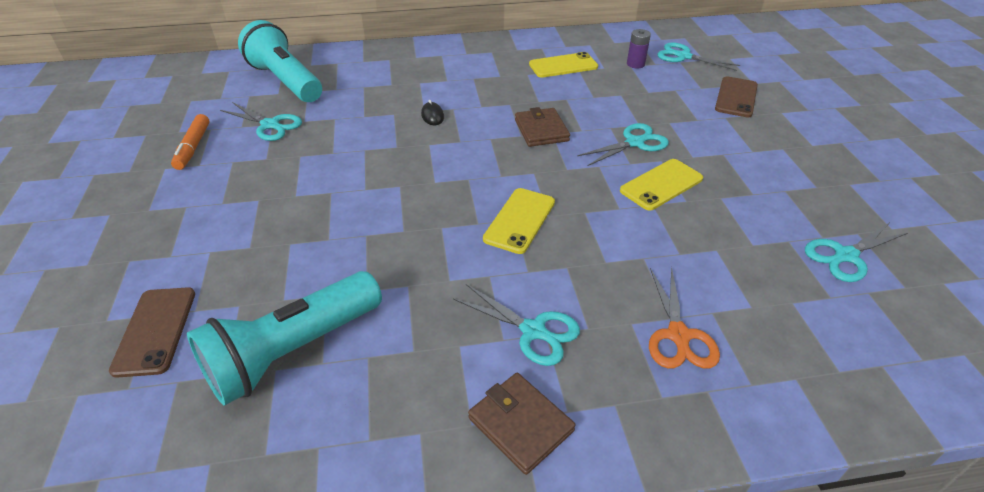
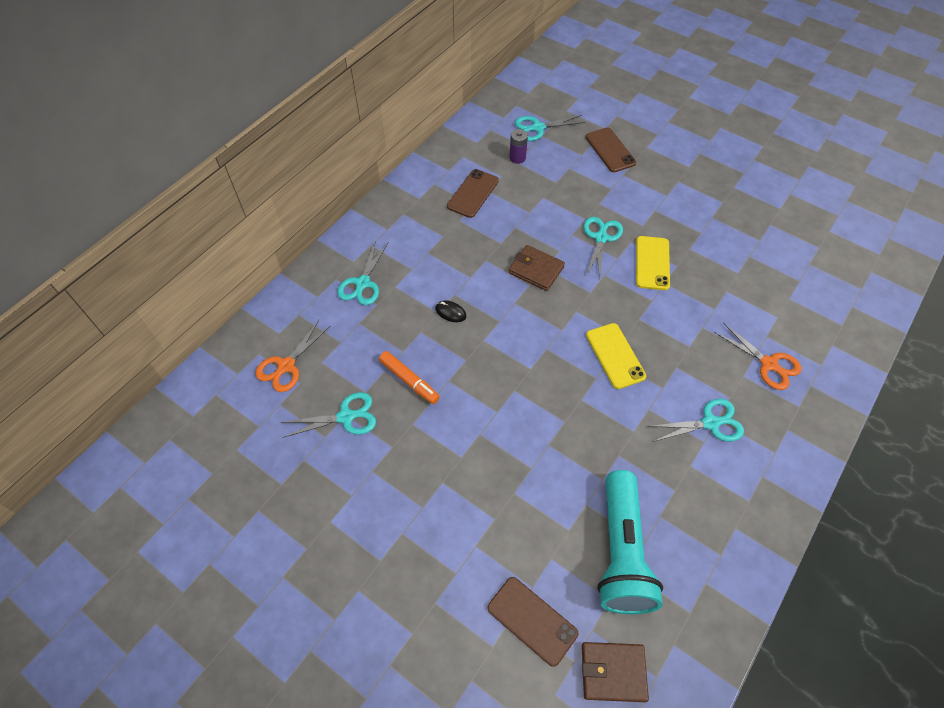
camera: 45 degrees left, 15 degrees up
(193, 147) = (320, 486): orange marker -> orange marker (409, 380)
(286, 81) = (286, 366): turquoise flashlight -> orange scissors
(520, 424) = (767, 479): brown wallet -> brown wallet (613, 672)
(563, 66) = (473, 193): yellow phone -> brown phone
(845, 256) = (780, 246): turquoise scissors -> turquoise scissors (363, 283)

